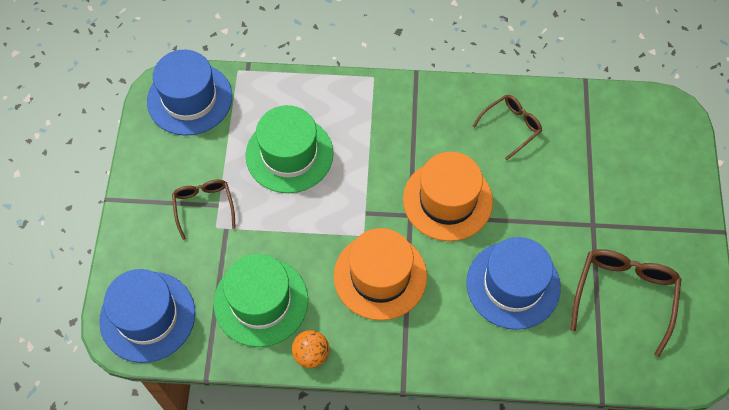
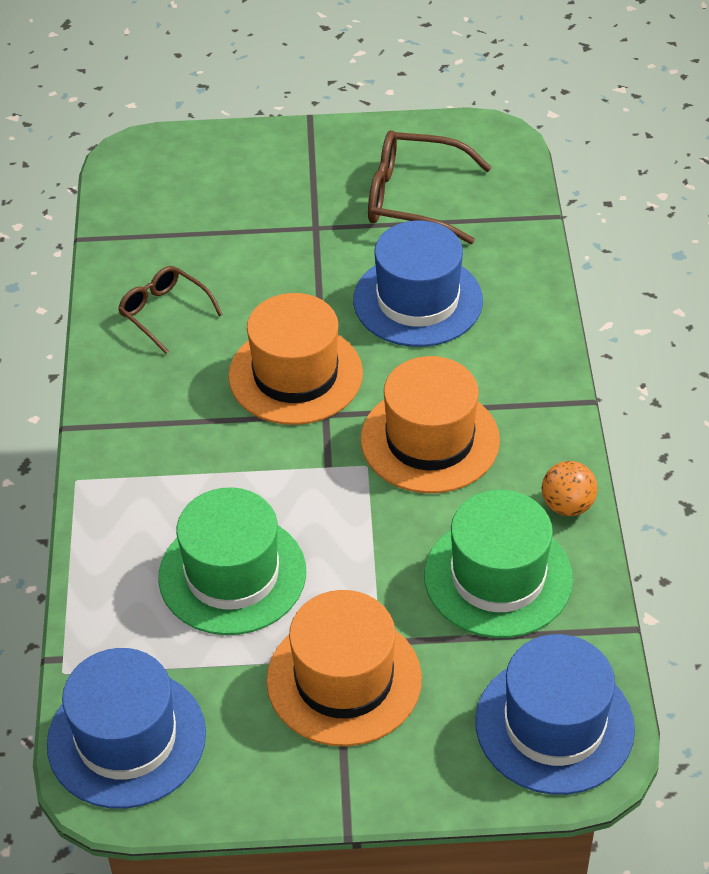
camera: 95 degrees left, 15 degrees down
(204, 206) = (344, 679): brown glasses -> orange hat

